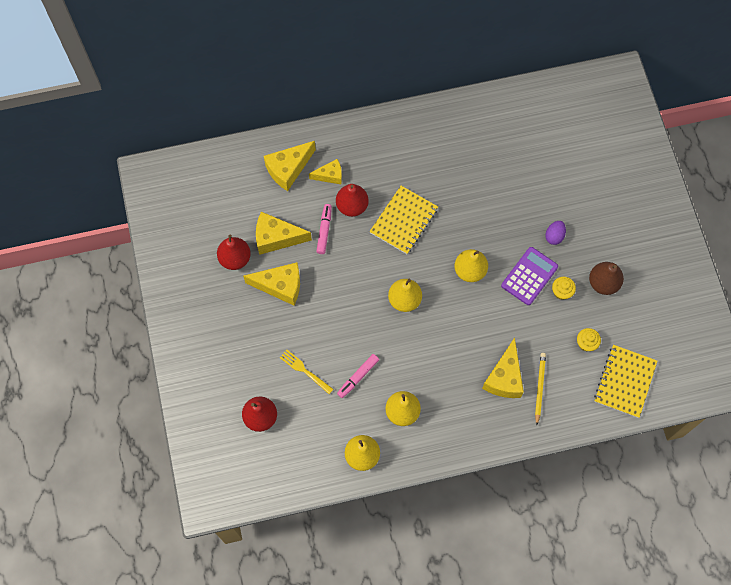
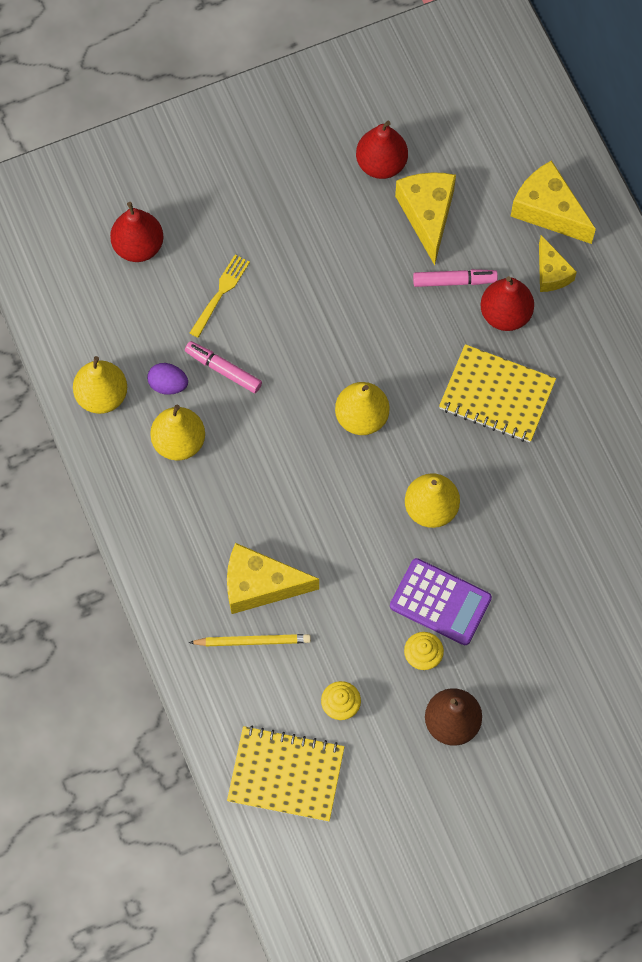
camera: 80 degrees right, 0 degrees up
(280, 286) = (349, 235): yellow cheese -> none
(554, 236) = (520, 633): purple egg -> purple egg (168, 385)

